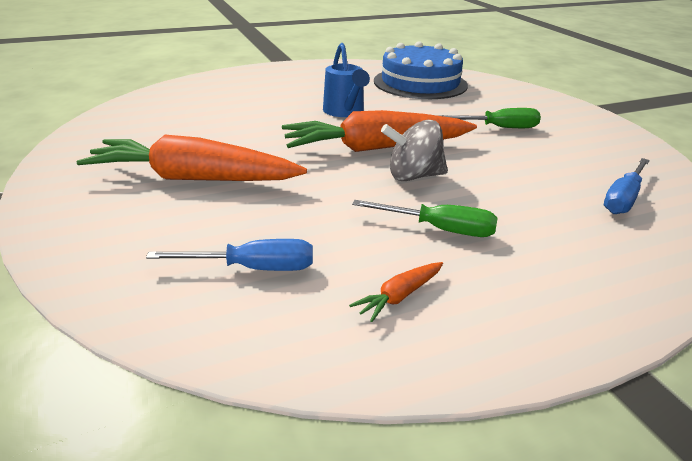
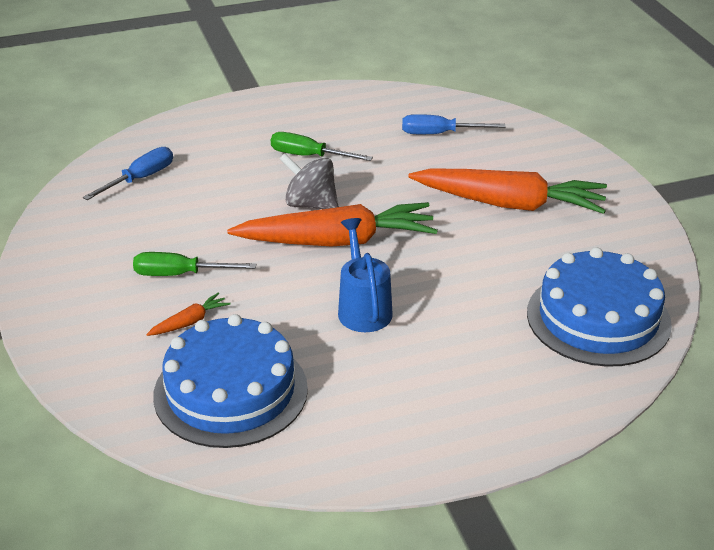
camera: 175 degrees left, 5 degrees up
(166, 108) = (598, 318): none -> blue cake
(399, 296) = (350, 118): orange carrot -> orange carrot (189, 322)
(413, 176) = (310, 204): grey spinning top -> grey spinning top turned 150 degrees counterclockwise

